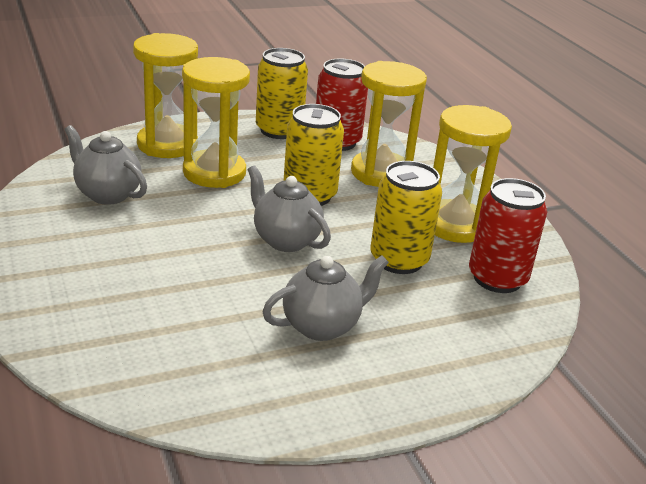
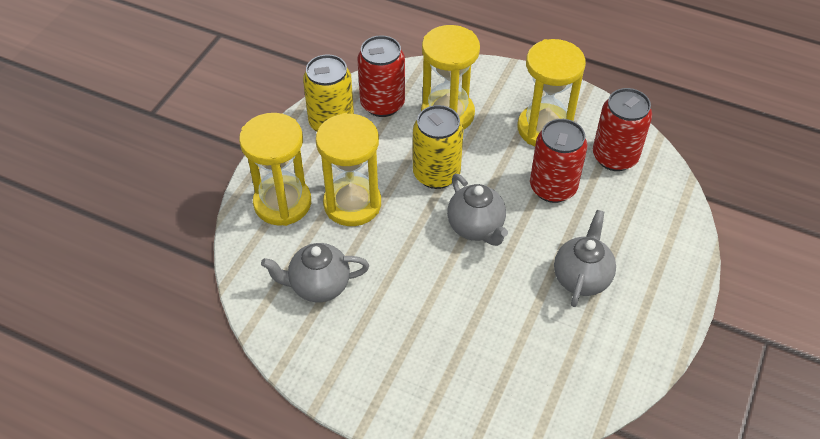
camera: 40 degrees left, 20 degrees up
(285, 240) = (476, 227): grey teapot -> grey teapot turned 120 degrees counterclockwise
(399, 260) = (553, 188): yellow can -> red can

